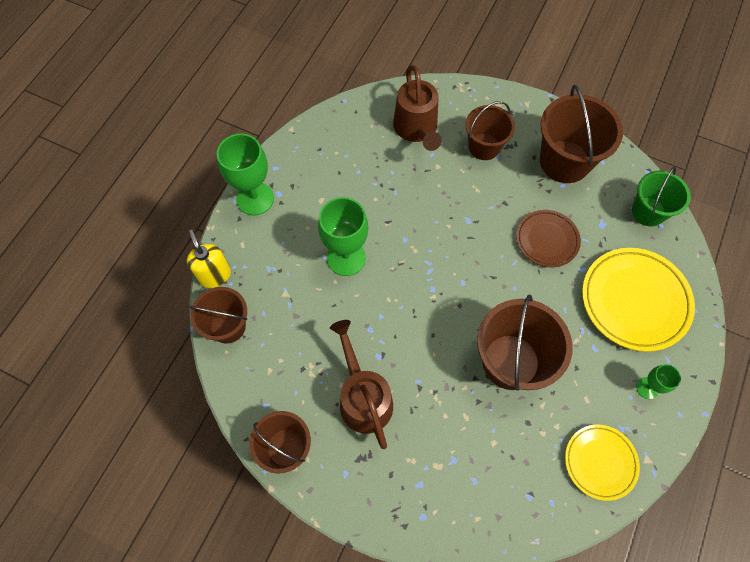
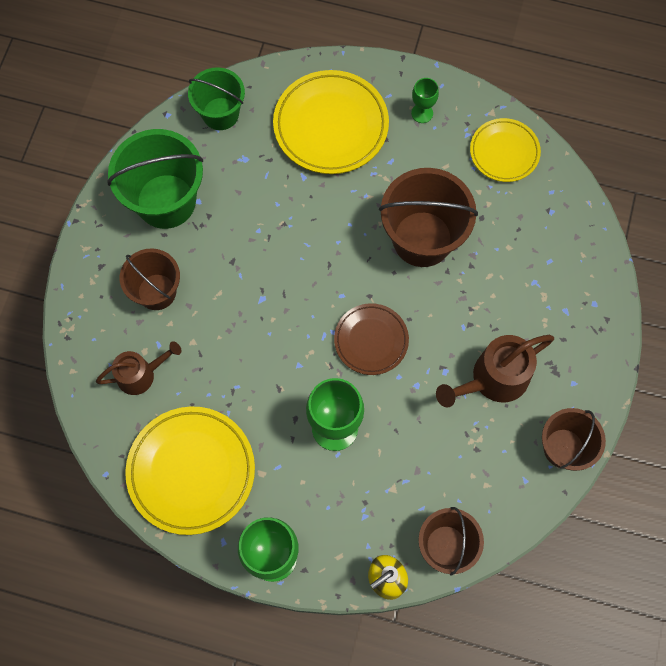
camera: 100 degrees left, 5 degrees up
(334, 153) = (191, 471): none -> yellow plate
(417, 130) = (141, 374): brown watering can -> brown watering can, size x0.66
(547, 240) = (273, 213): brown plate -> brown plate (371, 340)
(564, 161) = (166, 201): brown bucket -> green bucket

